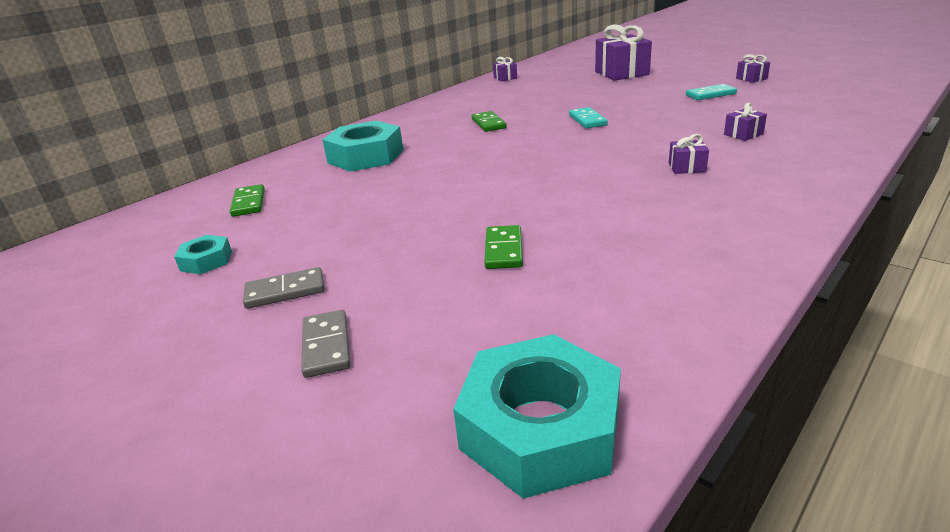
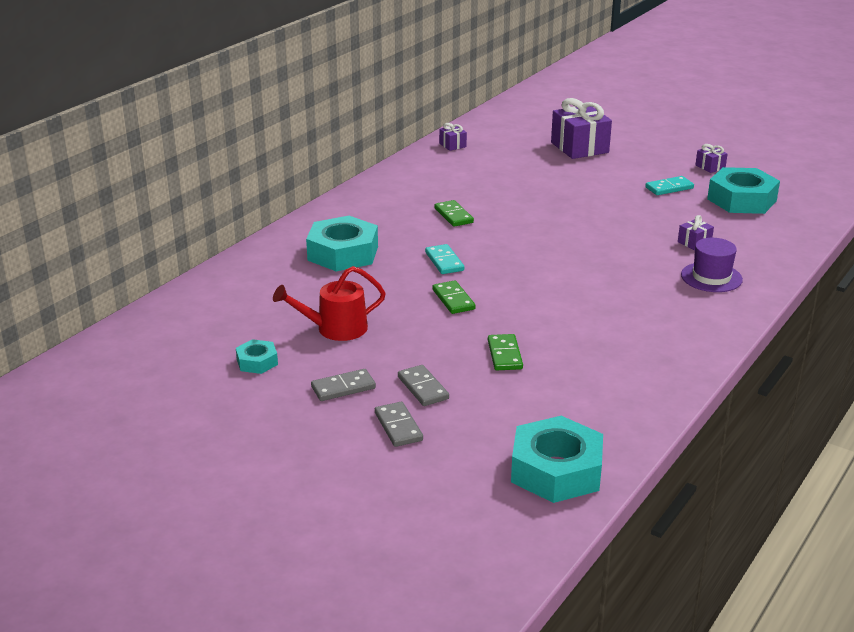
camera: 10 degrees left, 0 degrees up
(248, 203) = (255, 305): green domino -> green domino (453, 299)
(317, 224) = (335, 329): none -> red watering can
(384, 291) = (423, 388): none -> grey domino
(587, 120) = (552, 216): turquoise domino -> turquoise domino (444, 261)
(687, 167) = (644, 278): purple gift -> none
(769, 164) = (711, 277): none -> purple hat
(790, 99) = (741, 200): none -> turquoise nut

